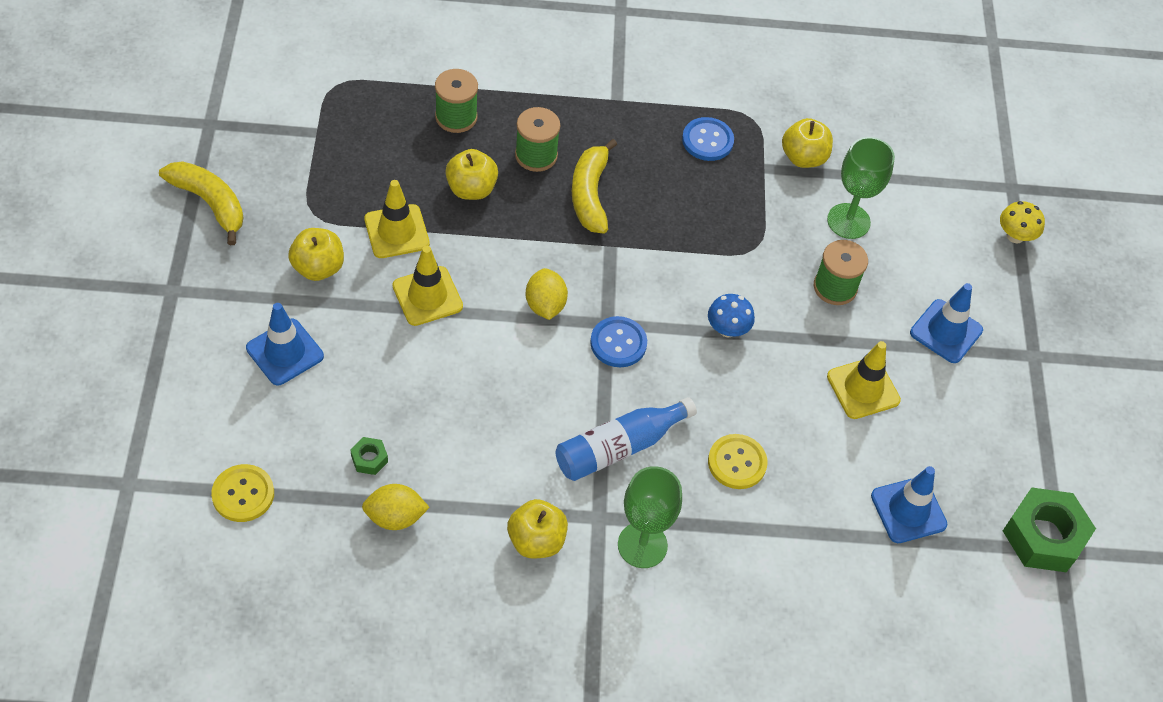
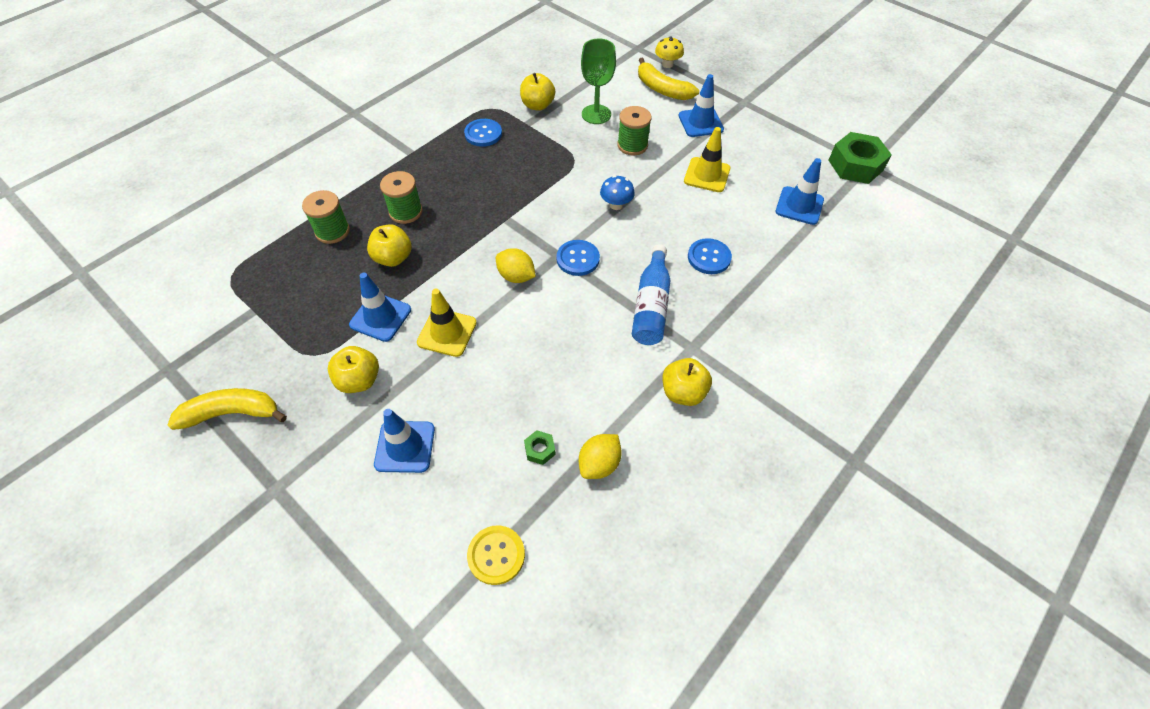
camera: 45 degrees left, 0 degrees up
(396, 231) = (380, 317): yellow traffic cone -> blue traffic cone
(590, 194) = (461, 205): yellow banana -> yellow banana (662, 89)
(642, 545) = (729, 338): green goblet -> none
(737, 462) = (709, 257): yellow button -> blue button

